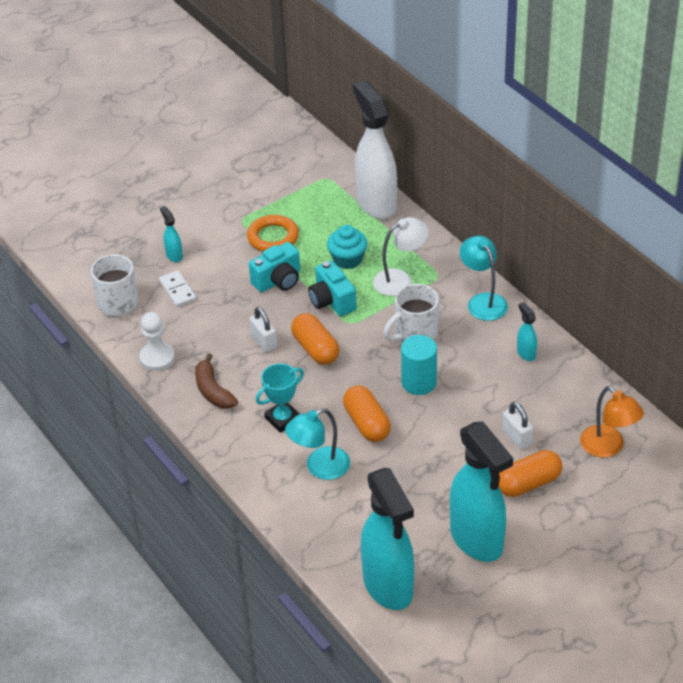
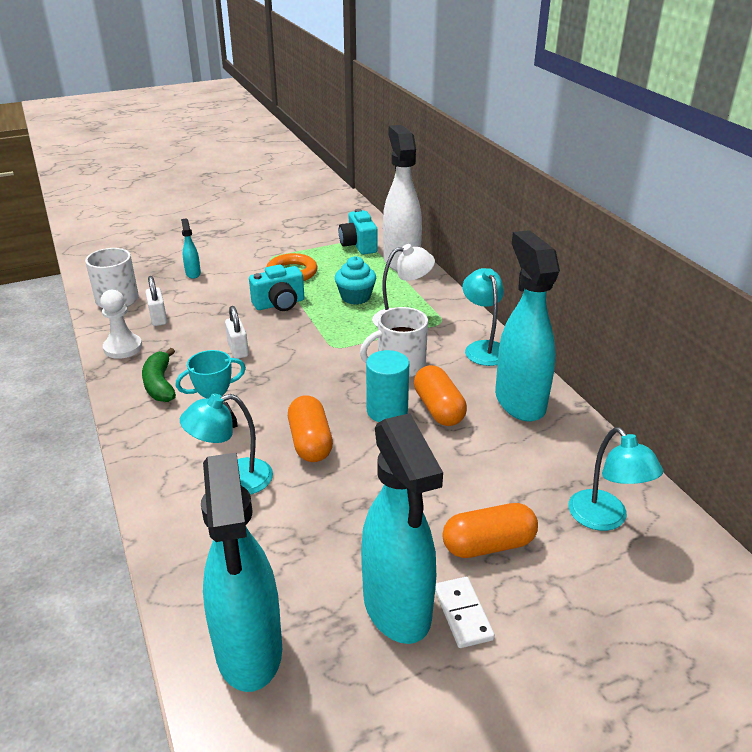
camera: 10 degrees right, 10 degrees down
(177, 290) = (179, 298): white domino -> white domino (463, 614)
(213, 391) = (160, 384): brown banana -> green banana
(315, 349) = (288, 363): orange capsule -> orange capsule (439, 409)
(332, 301) = (324, 327): turquoise camera -> turquoise camera (358, 245)
(517, 437) = (487, 487): white padlock -> white padlock (158, 318)
(526, 353) = (519, 401): turquoise spray bottle -> turquoise spray bottle, size x2.43
(608, 447) = (605, 519): orange lamp -> turquoise lamp

